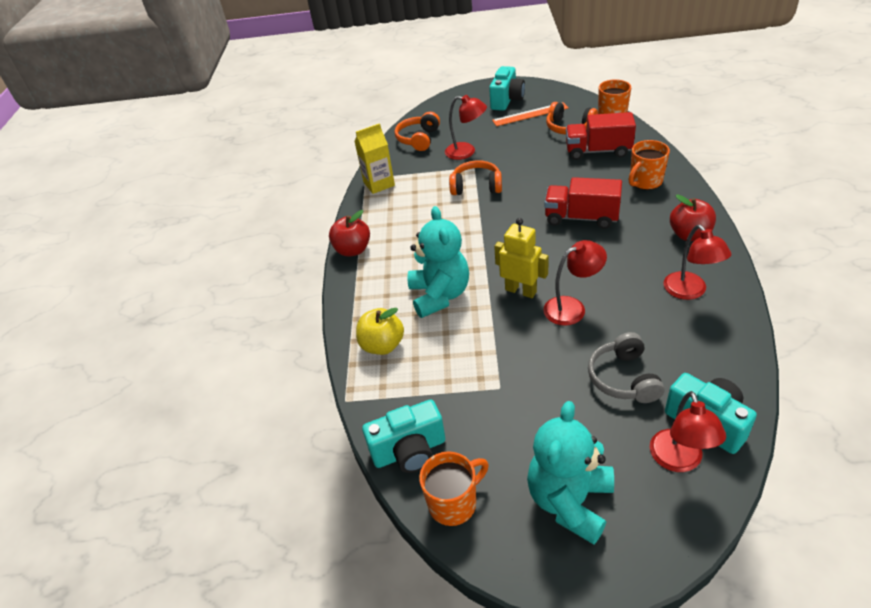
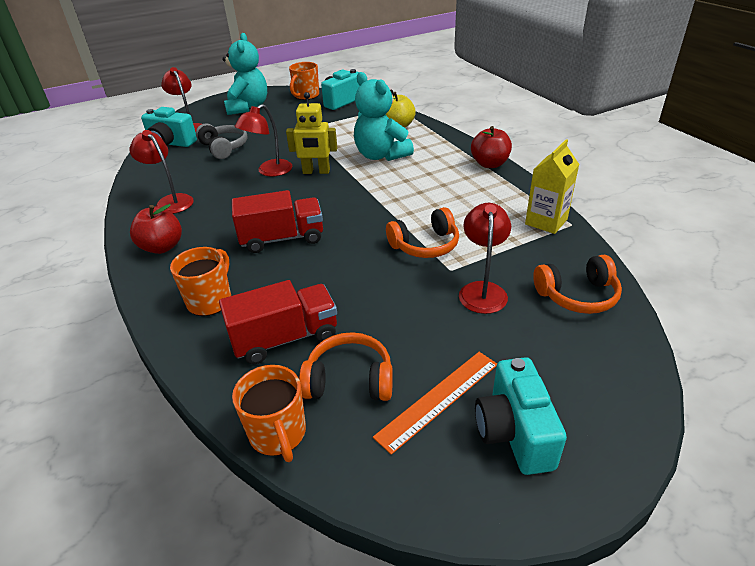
camera: 150 degrees right, 5 degrees down
(418, 139) = (577, 296): orange headphones -> orange headphones turned 90 degrees clockwise
(466, 152) = (482, 290): red lamp -> red lamp turned 105 degrees clockwise

